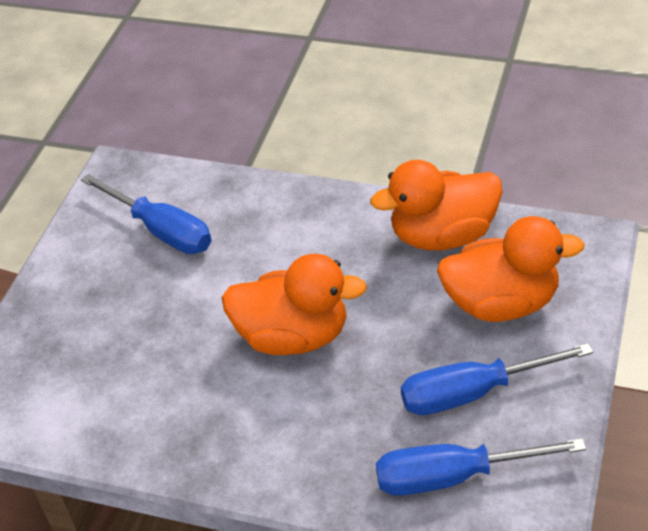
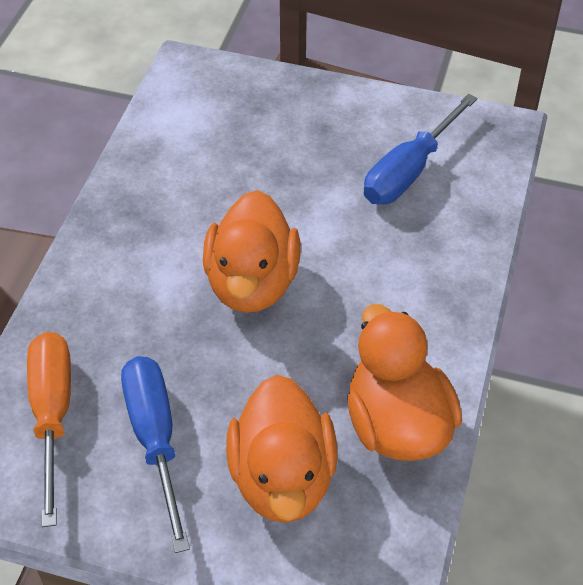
camera: 85 degrees right, 5 degrees up
(453, 476) = (52, 415): blue screwdriver -> orange screwdriver

